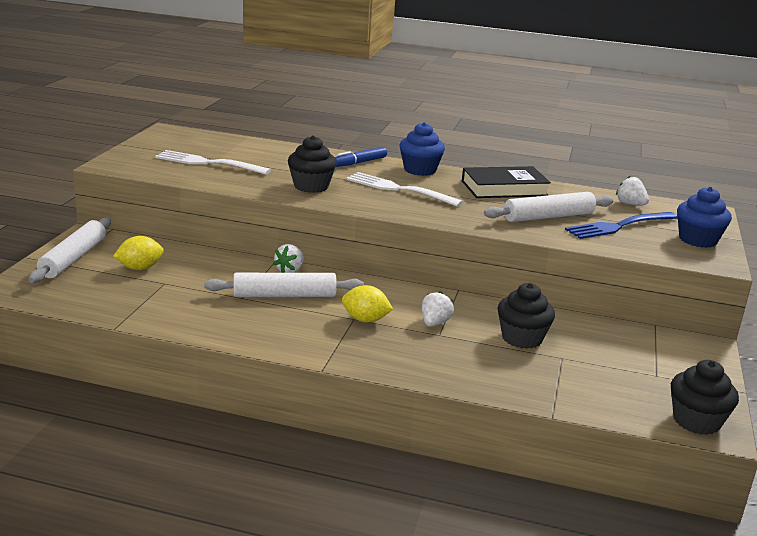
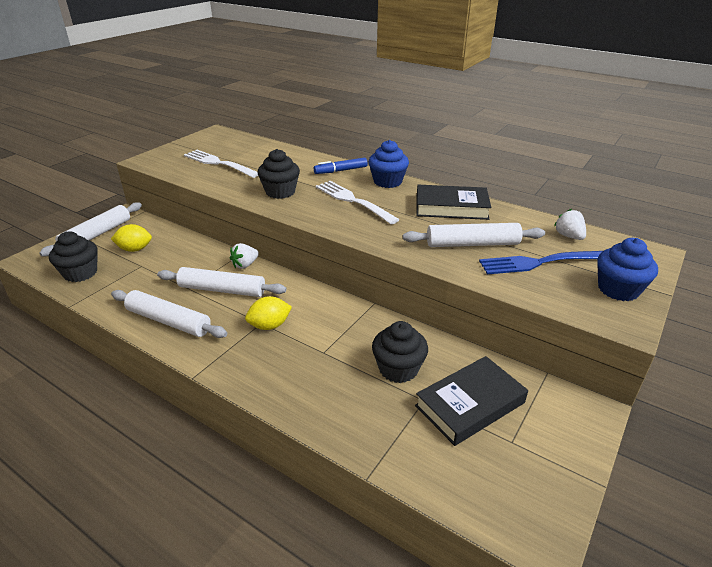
camera: 20 degrees right, 10 degrees up
(249, 328) = (168, 321): none -> white rolling pin
(365, 320) = (269, 325): yellow lemon -> yellow lemon turned 60 degrees counterclockwise
(434, 323) = (328, 338): white strawberry -> none
(604, 355) = (470, 404): none -> black book
(696, 421) = (523, 518): black cupcake -> black cupcake (80, 273)

